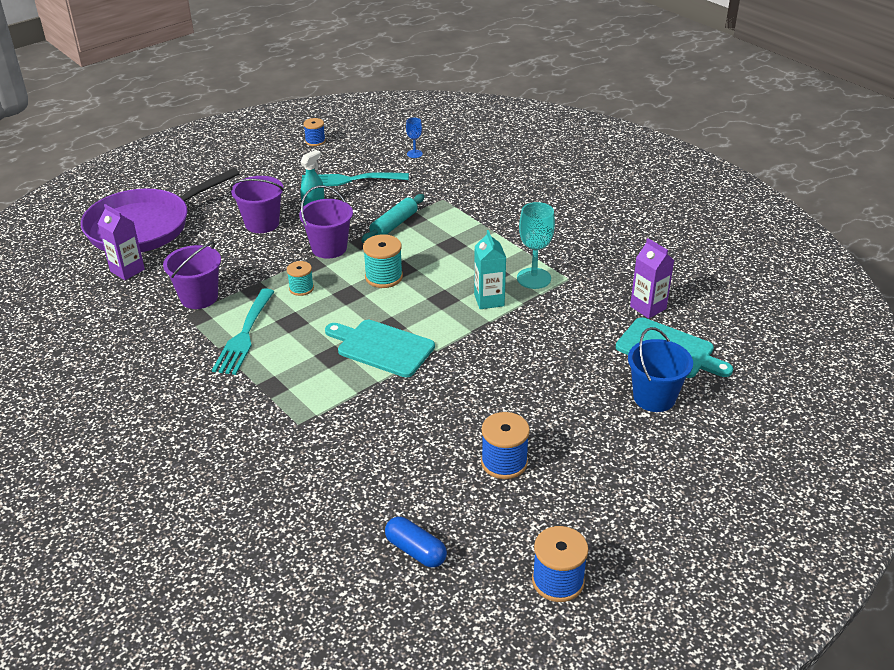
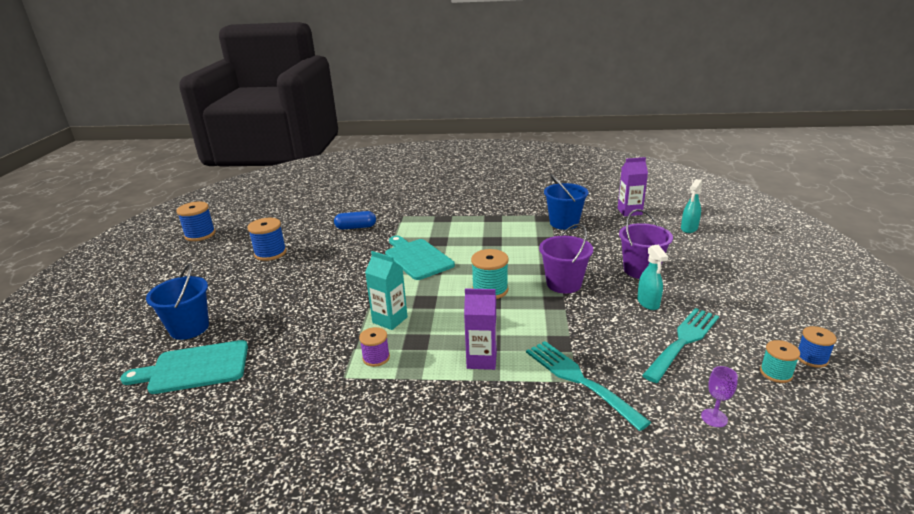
camera: 135 degrees right, 10 degrees down
(144, 226) = (689, 228): purple pan -> turquoise spray bottle
(199, 297) = (564, 223): purple bucket -> blue bucket
(244, 335) = (501, 224): turquoise fork -> turquoise fork (579, 380)
(301, 288) = (524, 255): turquoise spool -> turquoise spool (776, 373)
(382, 347) = (417, 258): turquoise cutting board -> turquoise cutting board turned 105 degrees counterclockwise
(394, 225) = (561, 328): turquoise rolling pin -> none
(414, 154) = (714, 418): blue goblet -> purple goblet
(416, 550) = (282, 214): blue capsule -> blue capsule (356, 227)
(534, 278) = (376, 358): turquoise goblet -> purple spool
(648, 307) = (239, 395): purple carton -> purple carton (481, 360)

